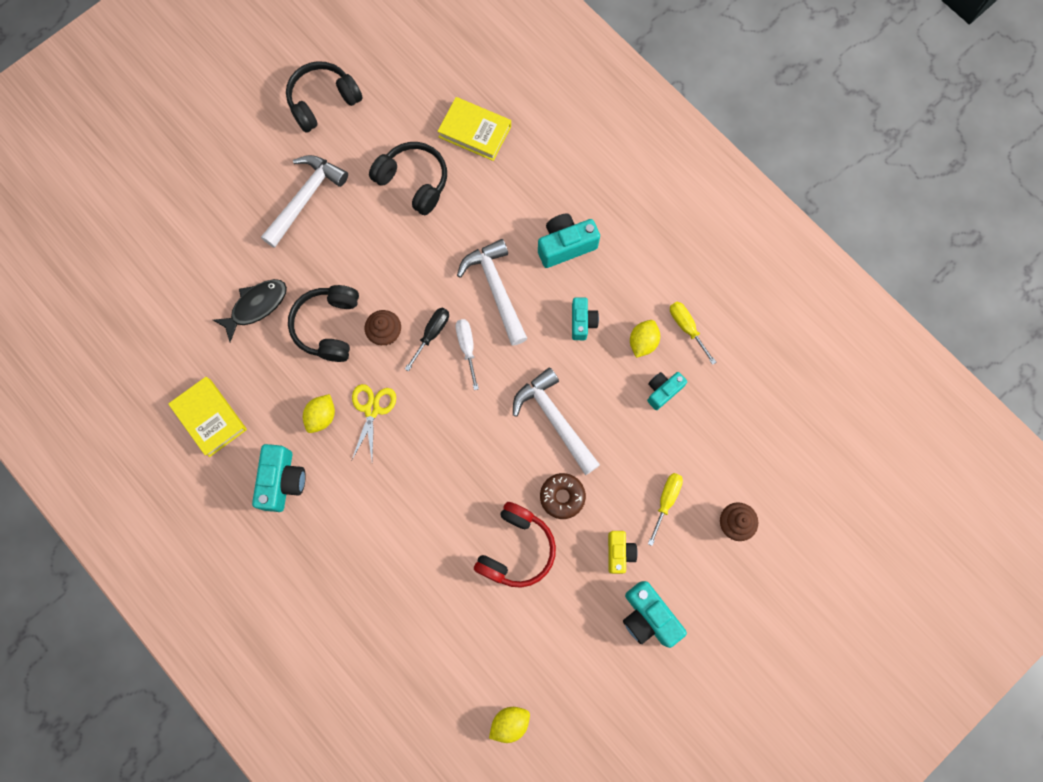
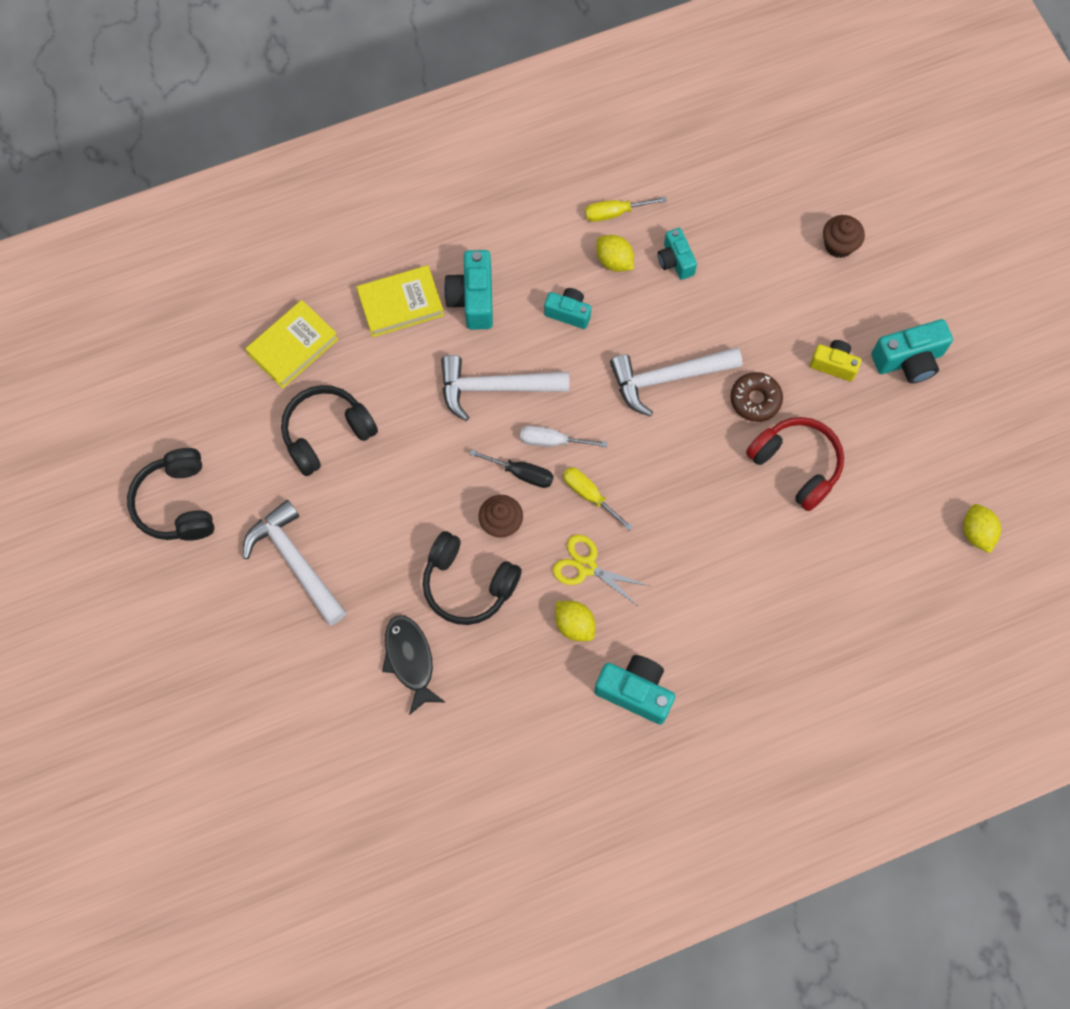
camera: 70 degrees left, 5 degrees down
(210, 418) = (529, 754): yellow book -> yellow book (401, 304)
(432, 334) = (521, 473): black screwdriver -> black screwdriver turned 150 degrees clockwise
(666, 501) = (794, 300): yellow screwdriver -> yellow screwdriver (589, 495)

